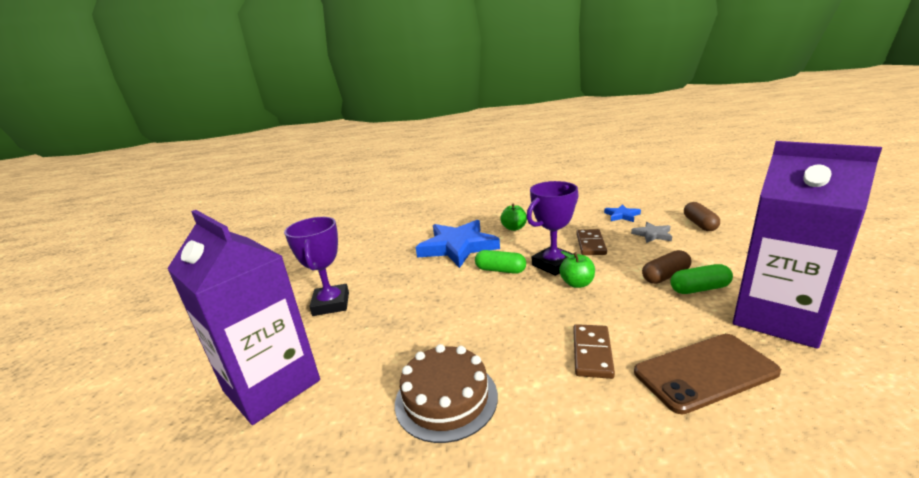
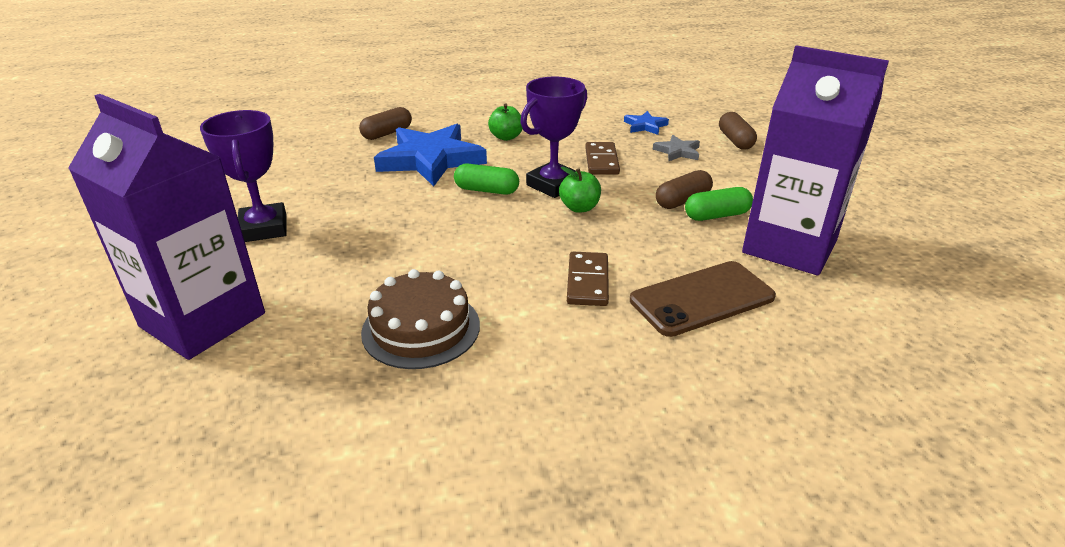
camera: 10 degrees left, 10 degrees up
(427, 228) = (387, 133): none -> brown capsule

